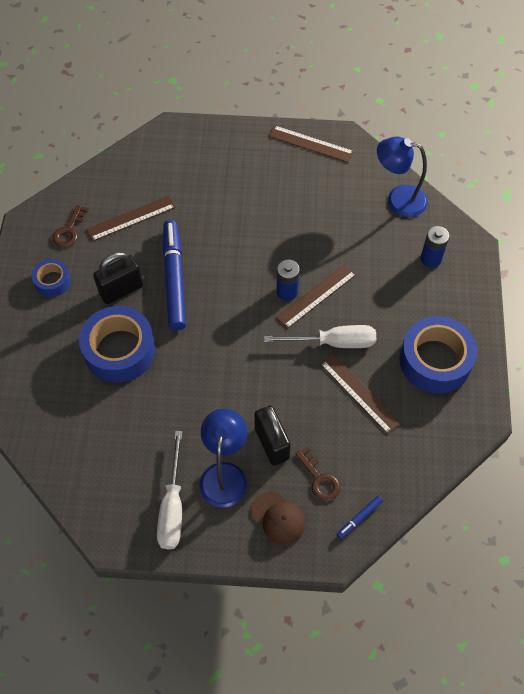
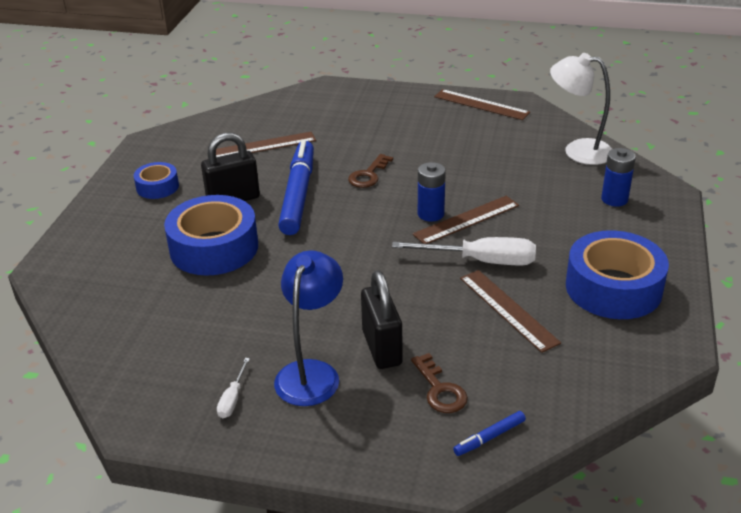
camera: 10 degrees right, 25 degrees down
(69, 231) = (191, 150): brown key -> brown key (368, 175)
(172, 506) = (232, 399): white screwdriver -> white screwdriver, size x0.49
(278, 518) = (374, 425): brown cap -> none
(398, 200) = (578, 150): blue lamp -> white lamp

